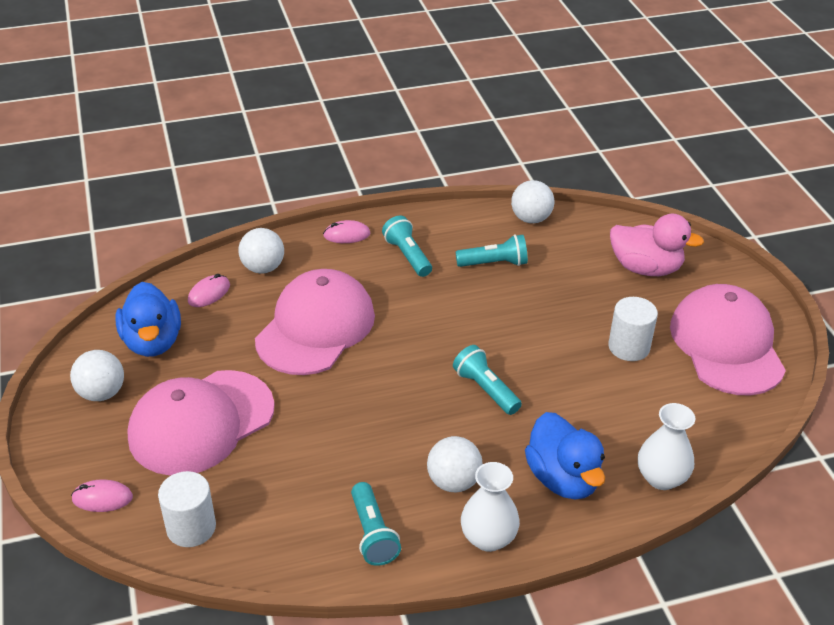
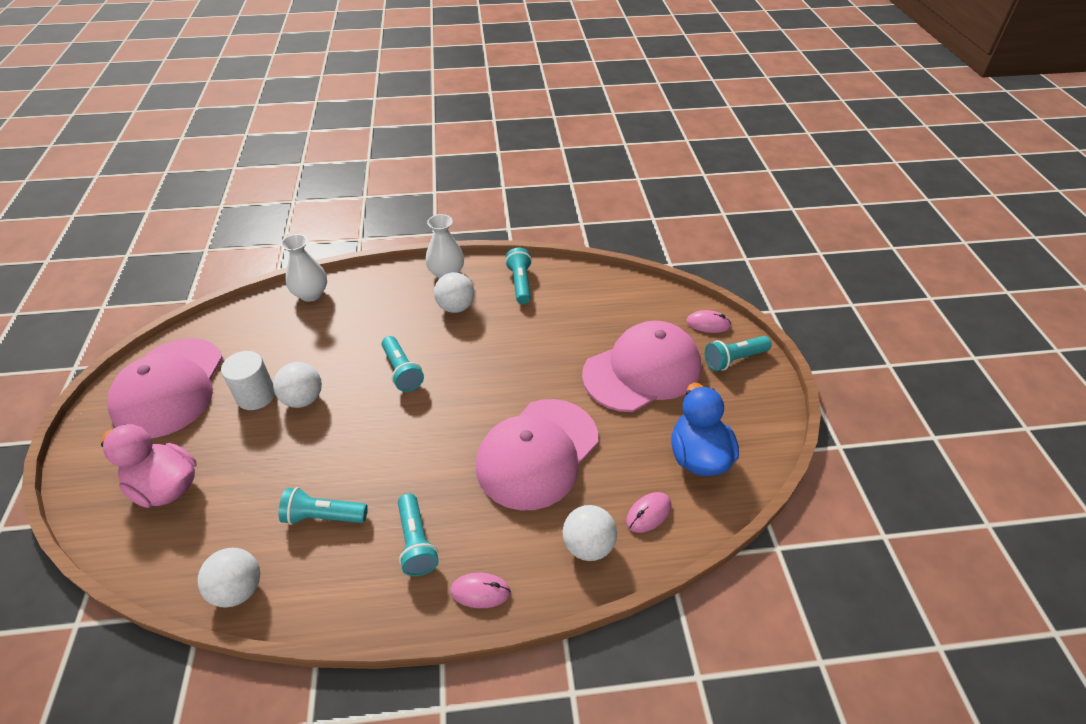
camera: 170 degrees left, 5 degrees up
(82, 450) = (734, 359): none -> turquoise flashlight
(102, 393) = (733, 407): white ball -> white ball (303, 399)
(191, 527) = (641, 299): white cylinder -> none
(563, 478) = (378, 301): blue duck -> none

